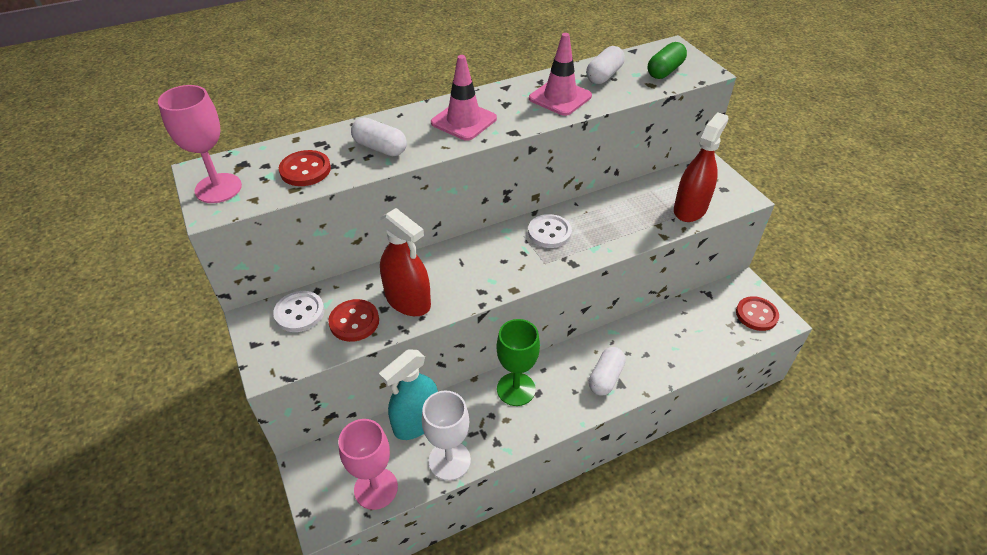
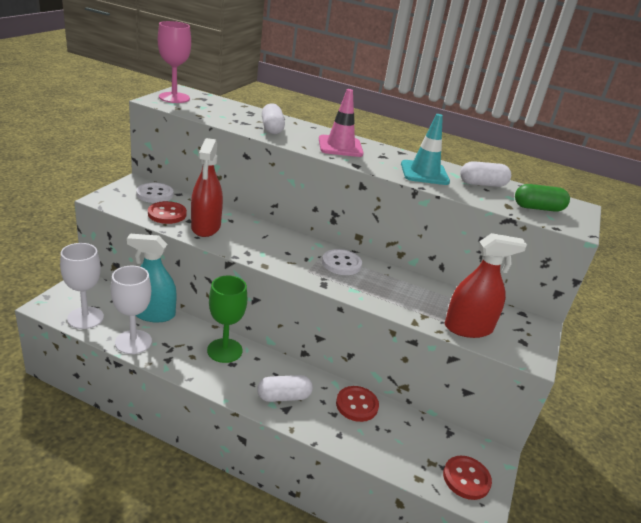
camera: 45 degrees right, 15 degrees down
(305, 170) = (220, 114): red button -> red button (357, 405)
(376, 488) = (85, 318): pink goblet -> white goblet
(560, 97) = (424, 173): pink traffic cone -> turquoise traffic cone

